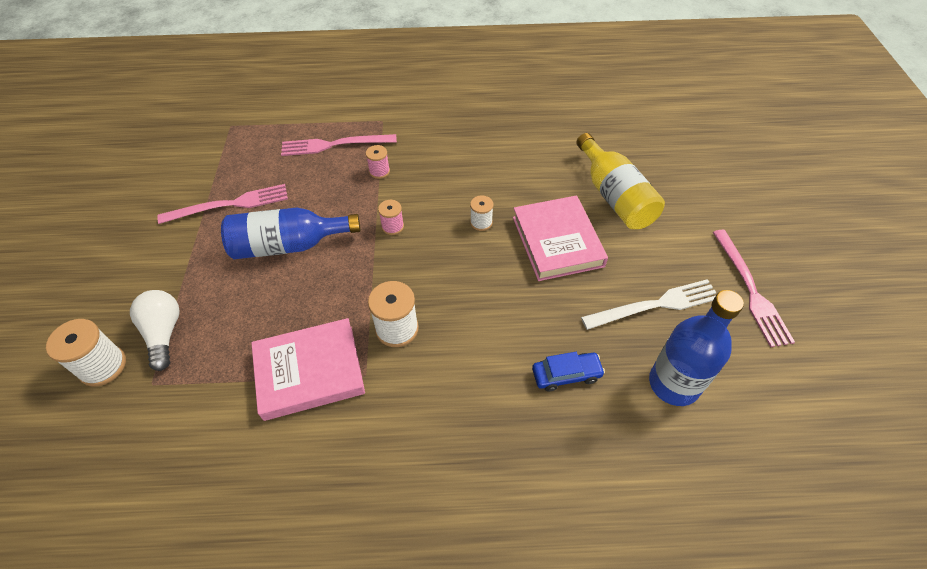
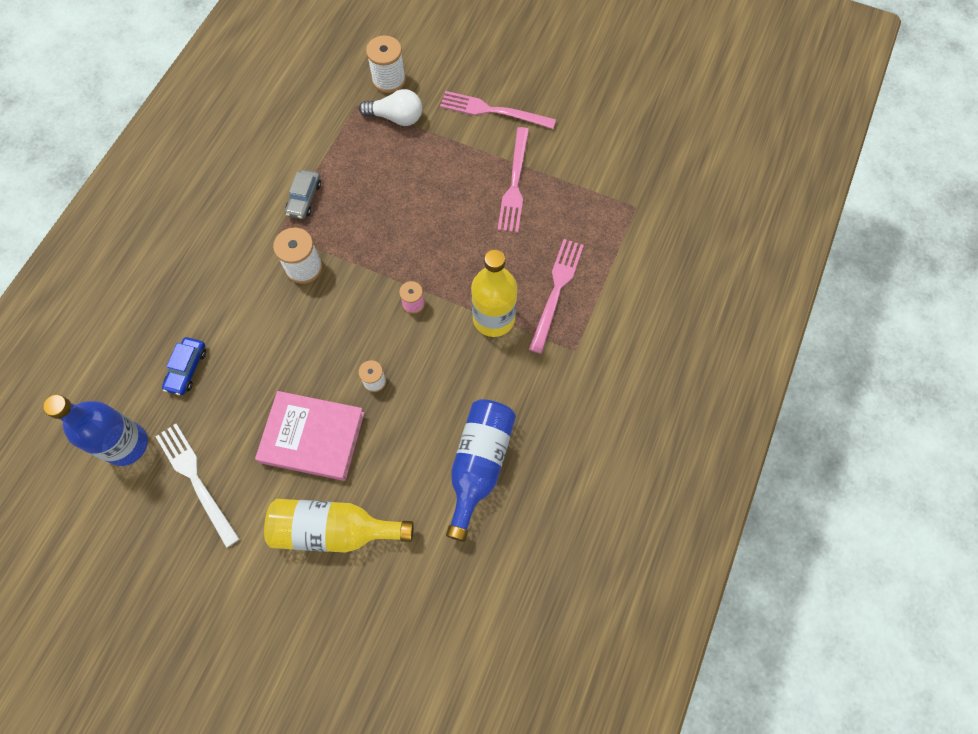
camera: 115 degrees right, 15 degrees up
(288, 245) = (438, 216): blue bottle -> blue bottle (479, 465)
(309, 372) = (304, 198): pink book -> grey car
(379, 171) = (493, 318): pink spool -> yellow bottle
(655, 305) = (196, 480): white fork -> white fork turned 135 degrees clockwise
(750, 290) = (154, 580): pink fork -> pink fork (493, 111)

